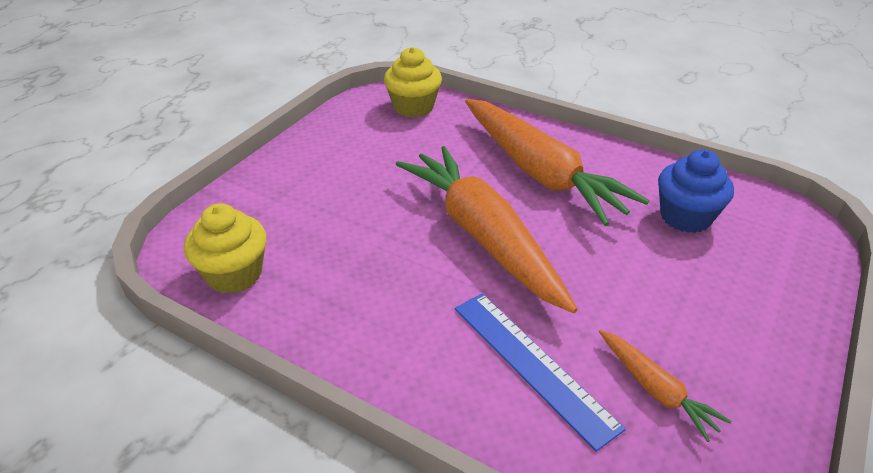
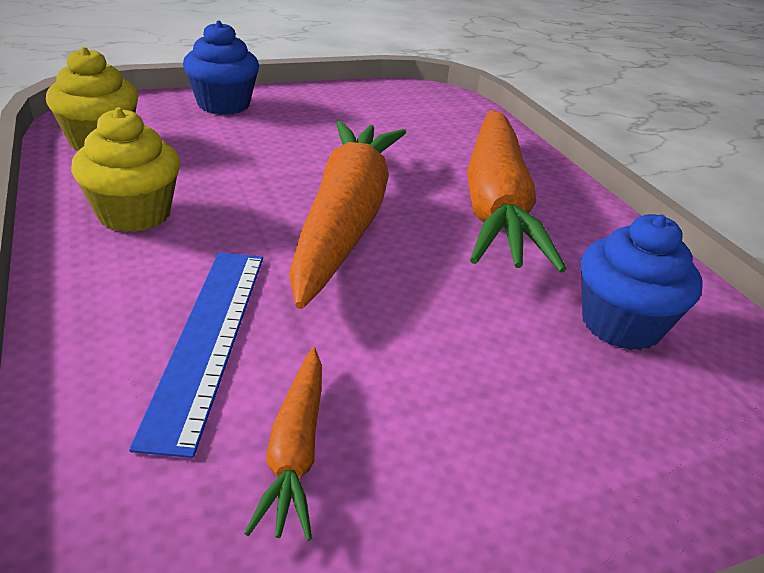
camera: 35 degrees right, 5 degrees down
(265, 187) = (223, 105): none -> blue cupcake
(413, 107) = (446, 109): yellow cupcake -> yellow cupcake (134, 214)

